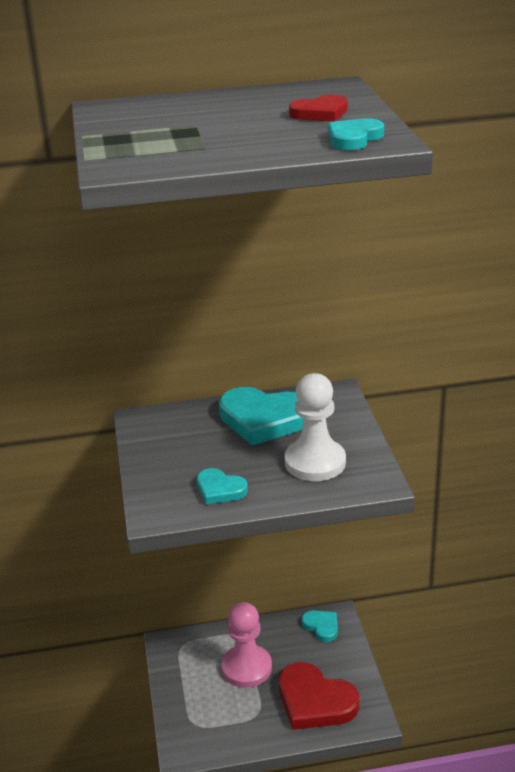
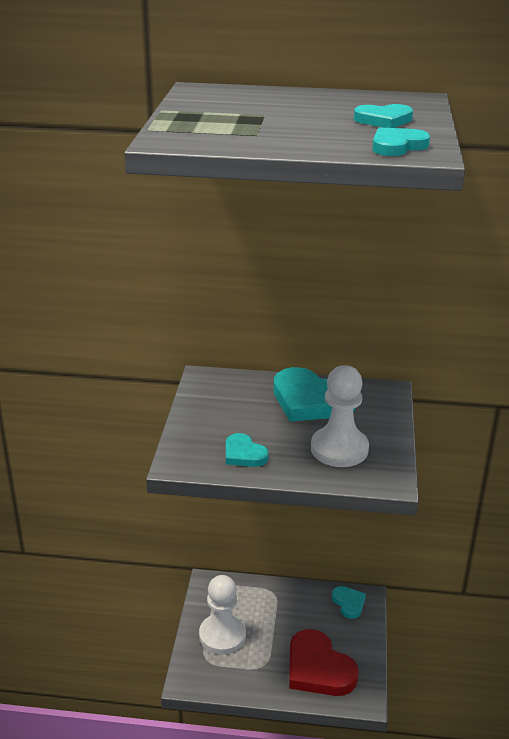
camera: 15 degrees right, 0 degrees up
(203, 695) = (222, 635): none -> white pawn
(246, 668) = (269, 622): pink pawn -> none
(320, 113) = (383, 120): red heart -> turquoise heart

